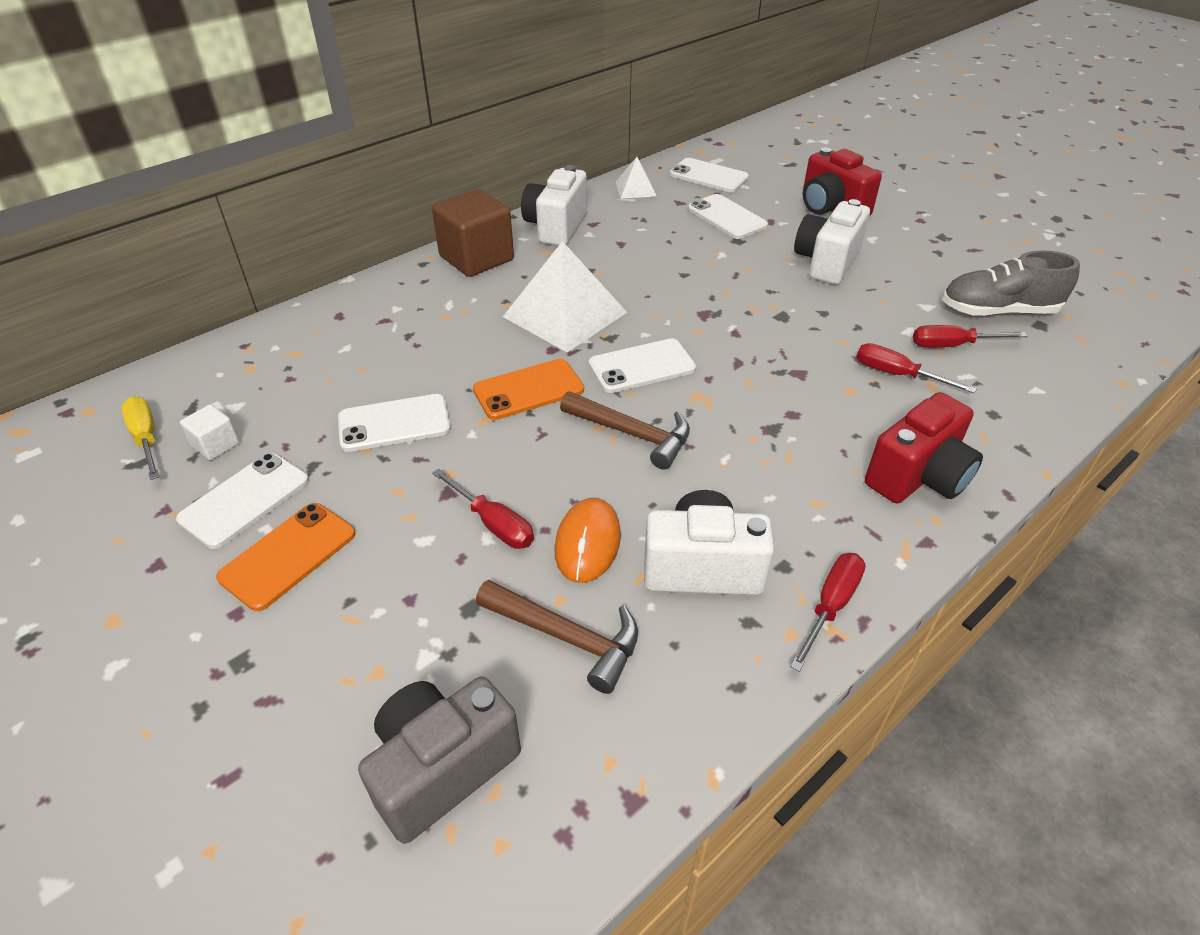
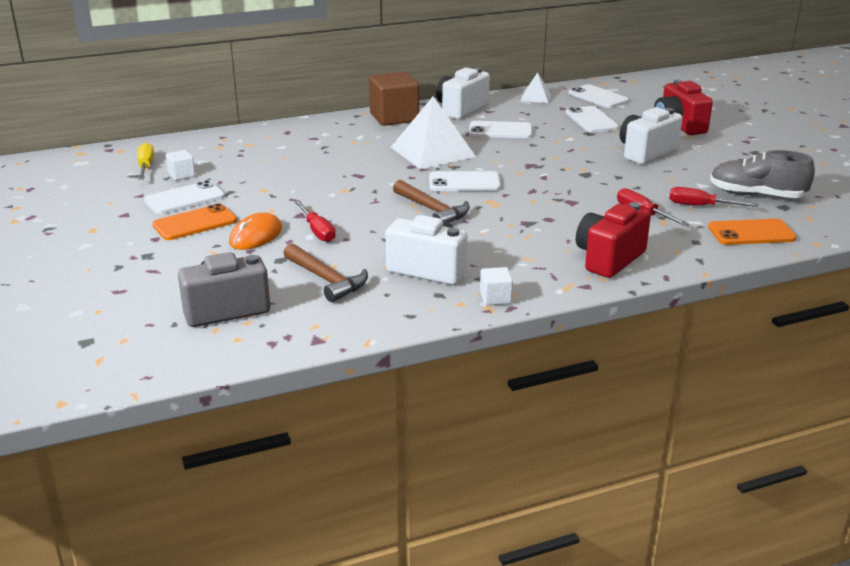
camera: 20 degrees right, 15 degrees down
(394, 423) = (288, 182): white phone -> white phone (500, 131)
(528, 390) = (381, 181): orange phone -> orange phone (751, 233)
(587, 542) = (367, 248): orange mouse -> orange mouse (256, 236)
(830, 606) = (495, 298): red screwdriver -> white cube
(918, 477) = (609, 259): red camera -> red camera turned 150 degrees clockwise

